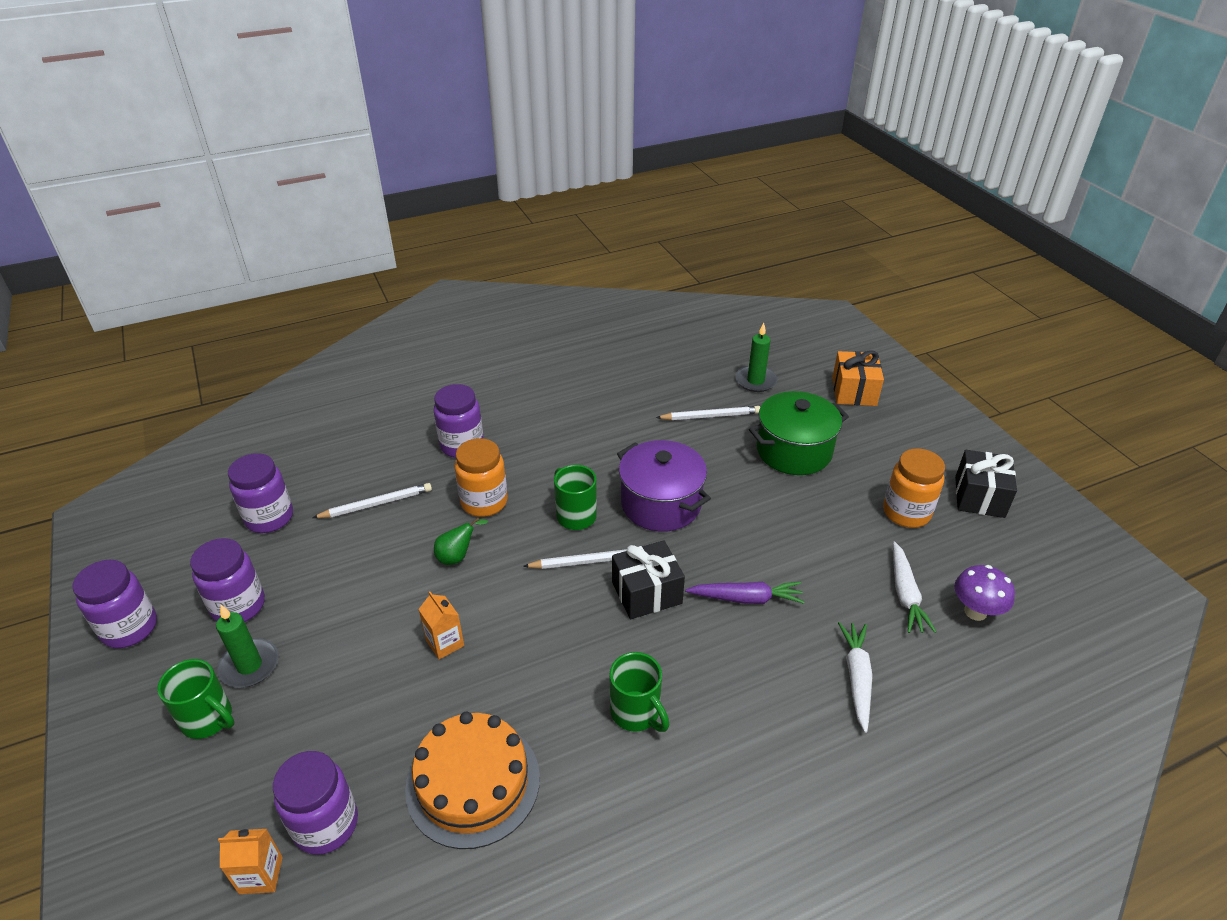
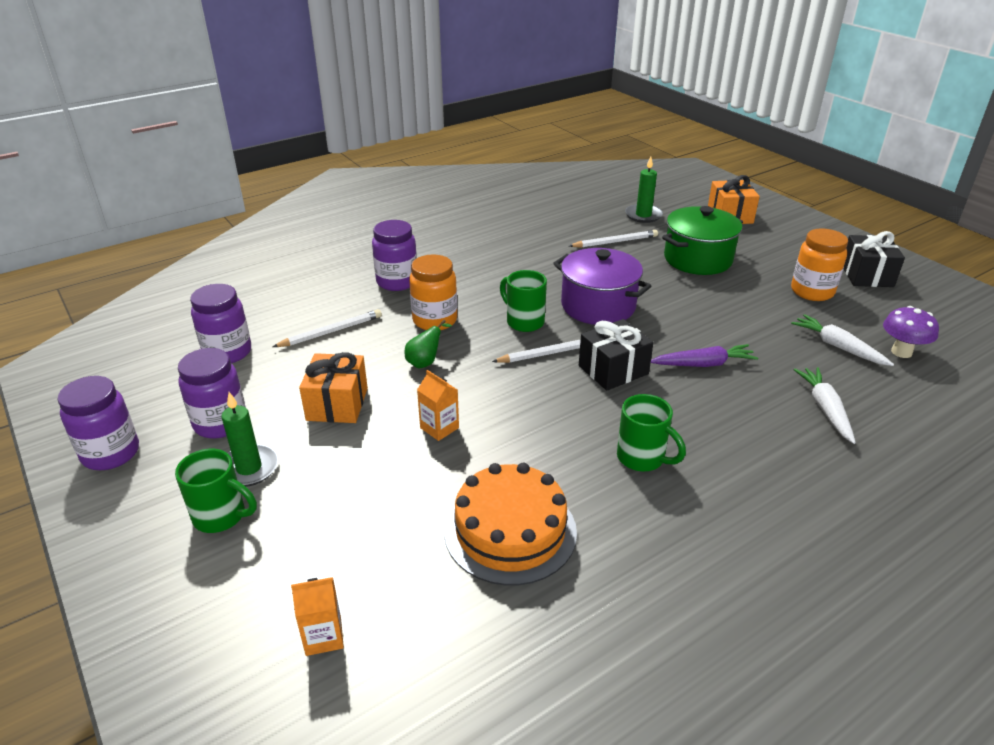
camera: 10 degrees left, 5 degrees down
(326, 824) = (376, 585): purple jar -> none
(355, 598) = (337, 404): none -> orange gift
(905, 594) = (838, 347): white carrot -> white carrot turned 150 degrees clockwise

